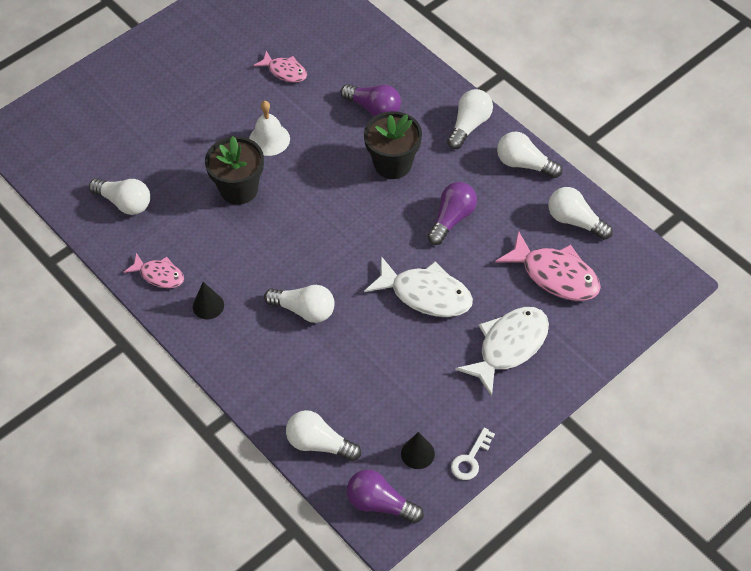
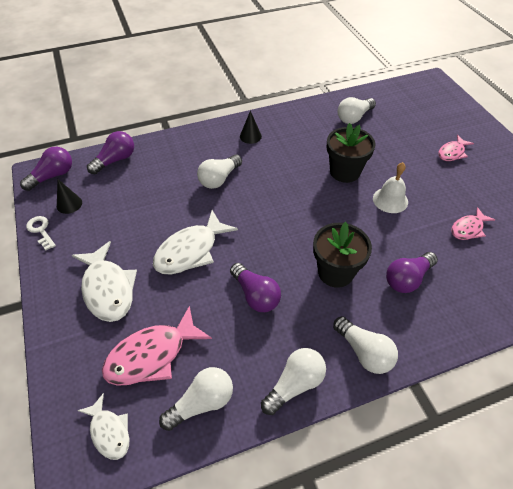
camera: 110 degrees right, 5 degrees down
(159, 275) = (286, 121): pink fish -> pink fish (452, 153)
(319, 444) = (115, 160): white light bulb -> purple light bulb
(633, 274) = (109, 431): none -> white fish

